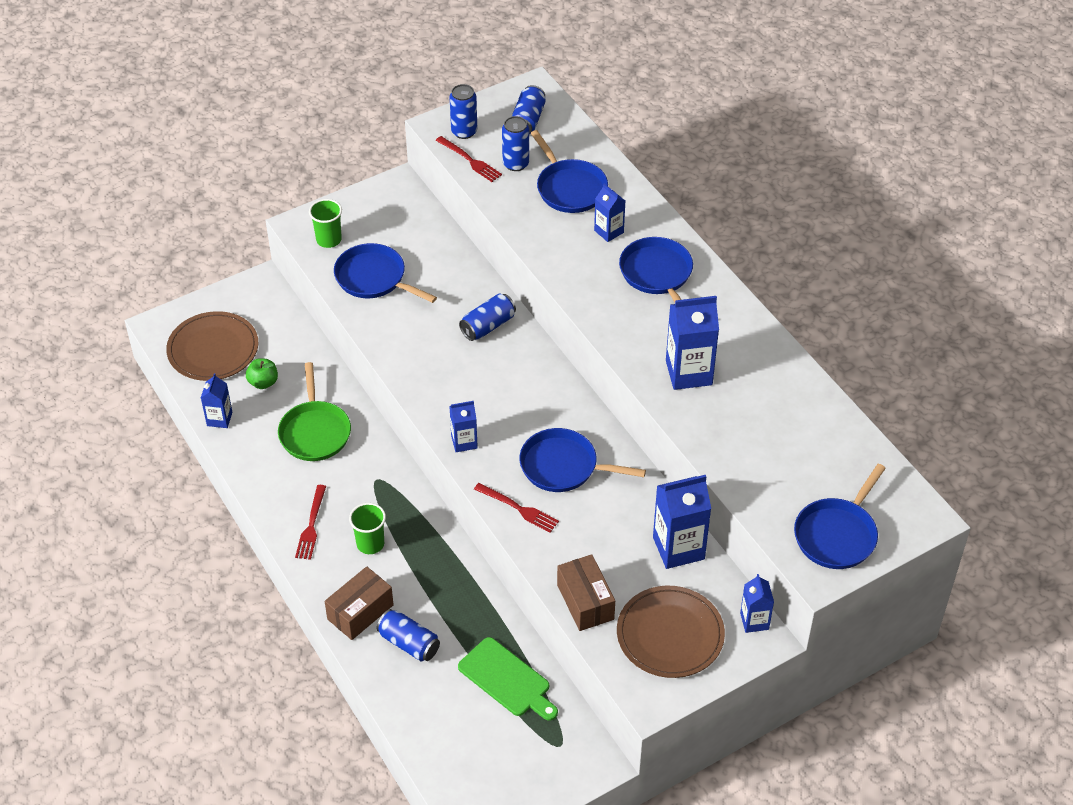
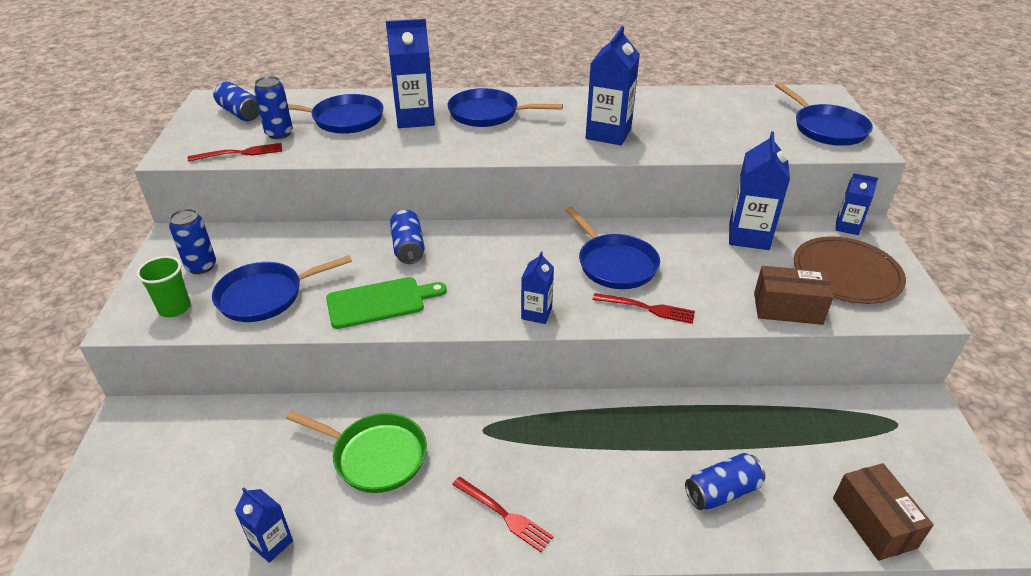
camera: 60 degrees left, 10 degrees down
(213, 349) = (163, 504): brown plate -> none
(263, 382) = (262, 474): green apple -> none
(360, 612) = (657, 519): brown box -> brown box (874, 522)
(370, 544) = (566, 470): green cup -> none
(464, 132) = (202, 145): blue can -> blue can (201, 266)
(507, 679) = (802, 430): green cutting board -> green cutting board (380, 302)
(519, 508) = (647, 308): red fork -> red fork turned 45 degrees clockwise
(563, 466) = (614, 264): blue pan -> blue pan turned 75 degrees counterclockwise
(609, 231) = (415, 118): blue carton -> blue carton, size x1.75

